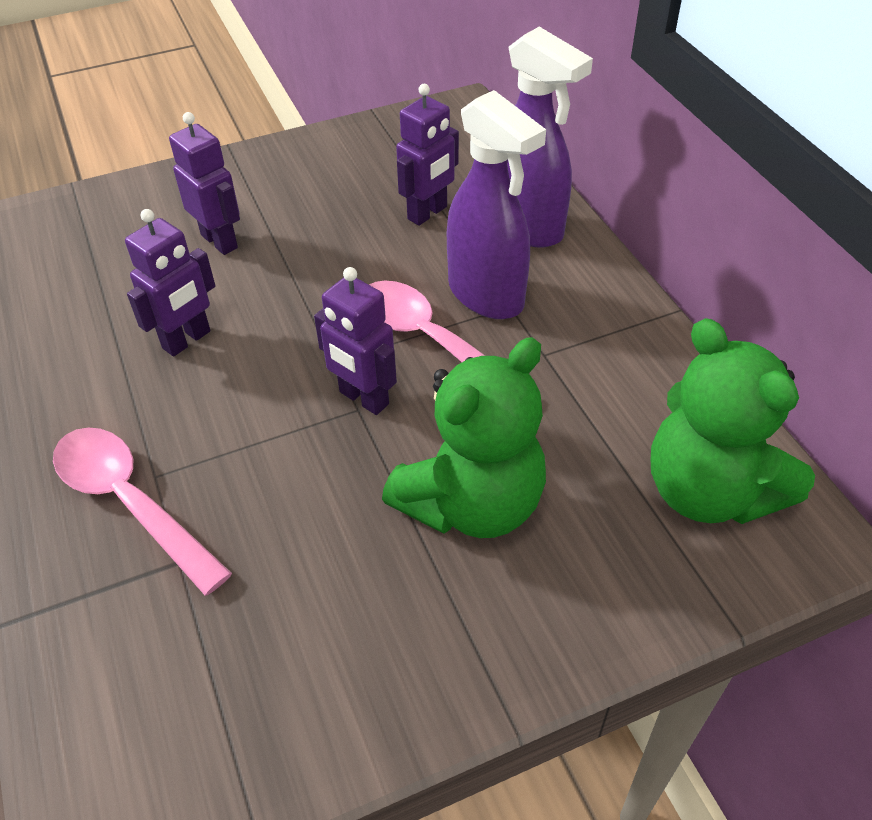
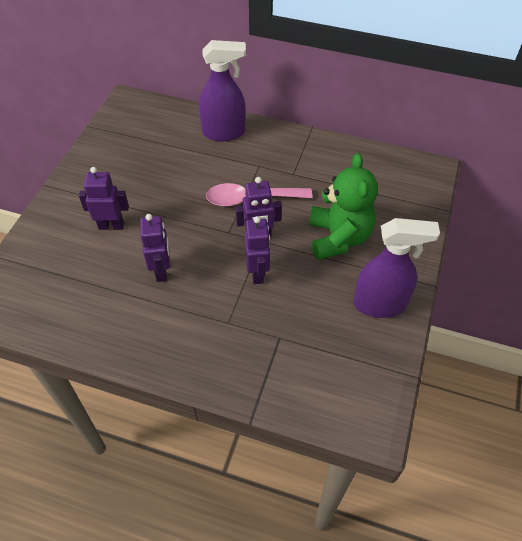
camera: 50 degrees left, 5 degrees up
(131, 503) = (234, 337): pink spoon -> none
(428, 213) = (179, 153): purple robot -> purple robot (257, 273)
(486, 295) = (246, 168): purple spray bottle -> purple spray bottle (380, 304)
(709, 490) = (393, 178): green teddy bear -> none

